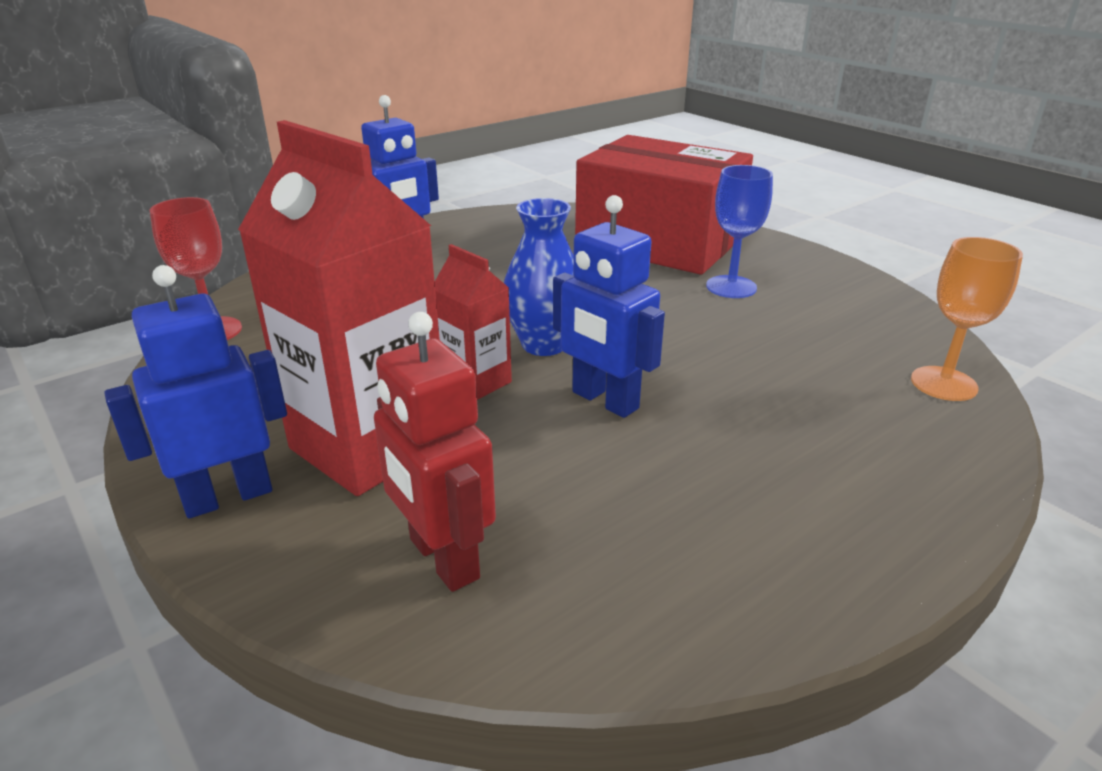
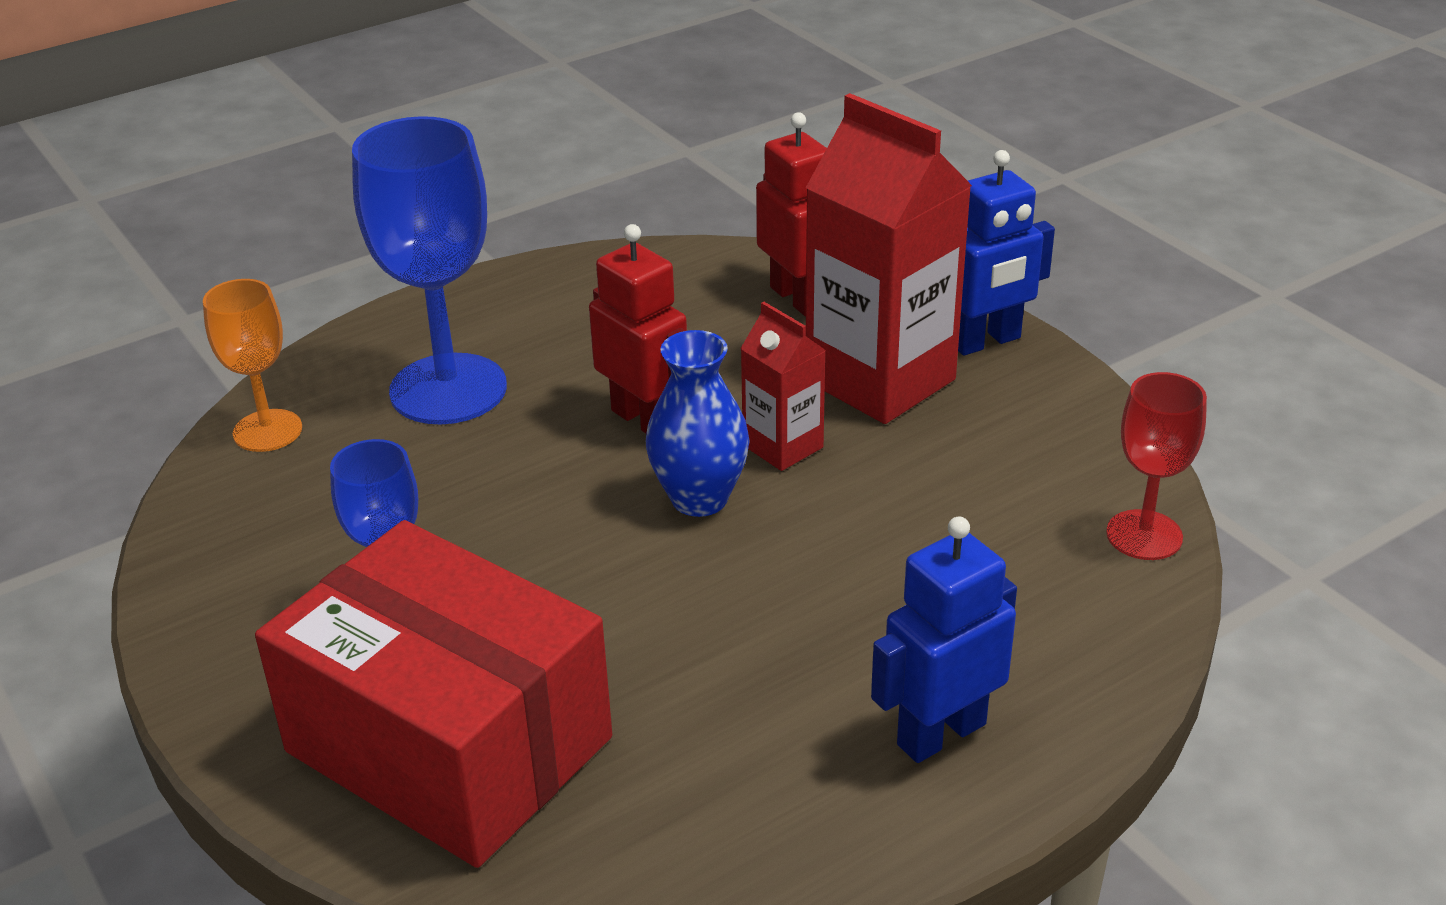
camera: 175 degrees left, 5 degrees up
(604, 401) = (644, 420): blue robot -> red robot
(811, 425) = (448, 389): none -> blue goblet

